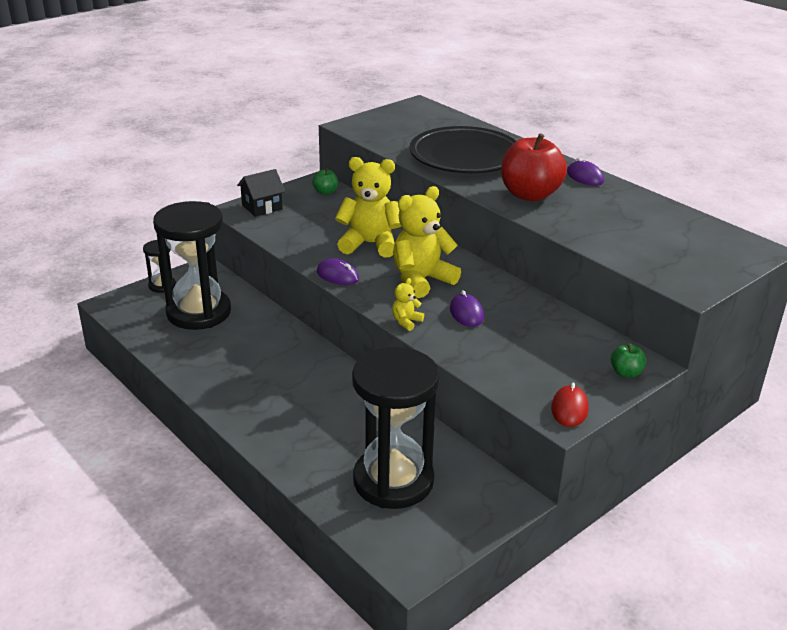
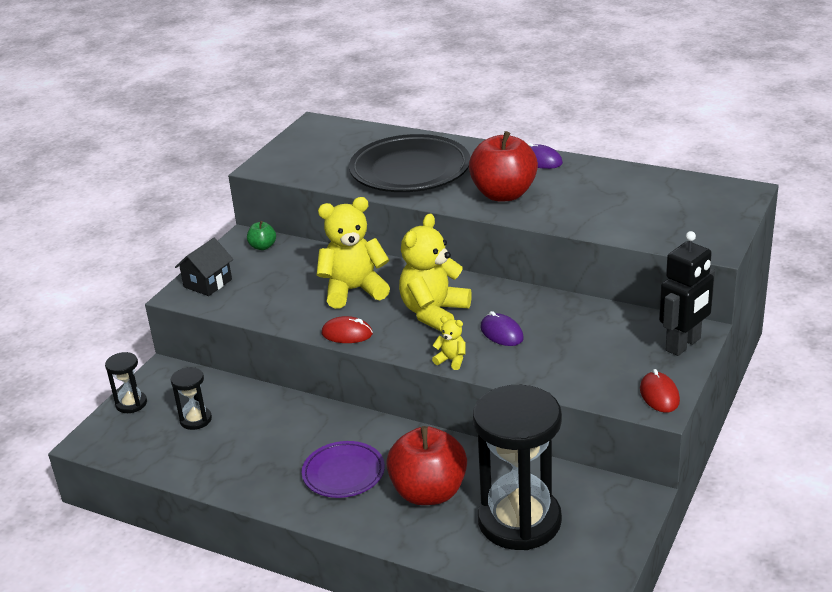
camera: 20 degrees left, 0 degrees up
(199, 312) = (195, 419): black hourglass -> black hourglass, size x0.44
(278, 391) = (343, 473): none -> purple plate
(334, 430) = (429, 492): none -> red apple
(337, 275) = (347, 334): purple mouse -> red mouse
(406, 322) = (451, 360): yellow teddy bear -> yellow teddy bear turned 105 degrees clockwise
(626, 373) = (683, 345): green apple -> black robot

